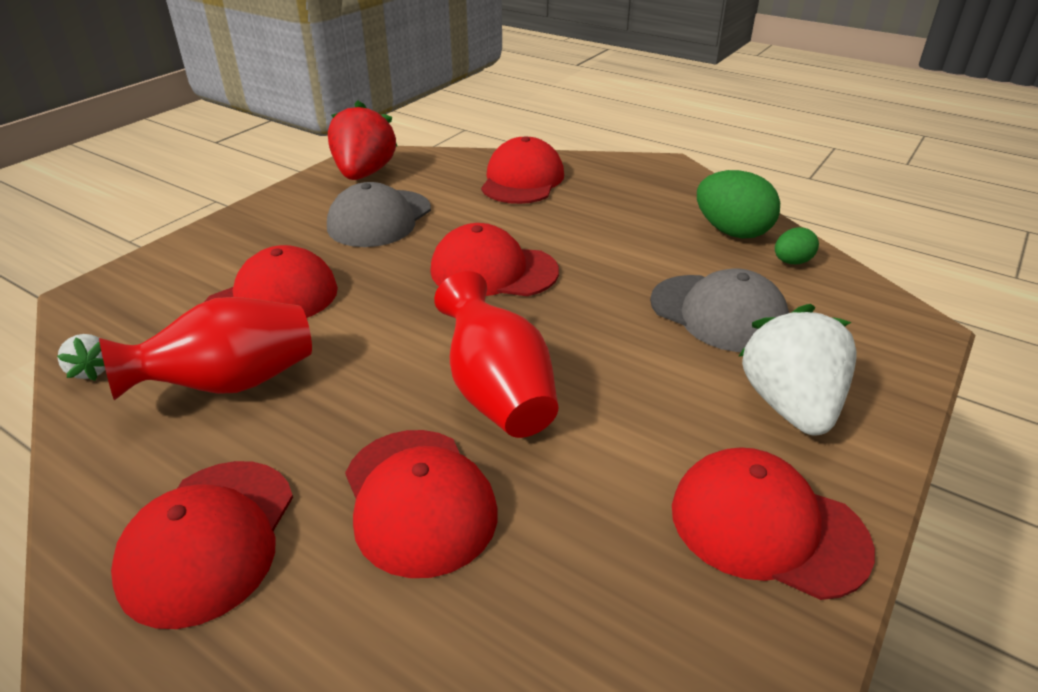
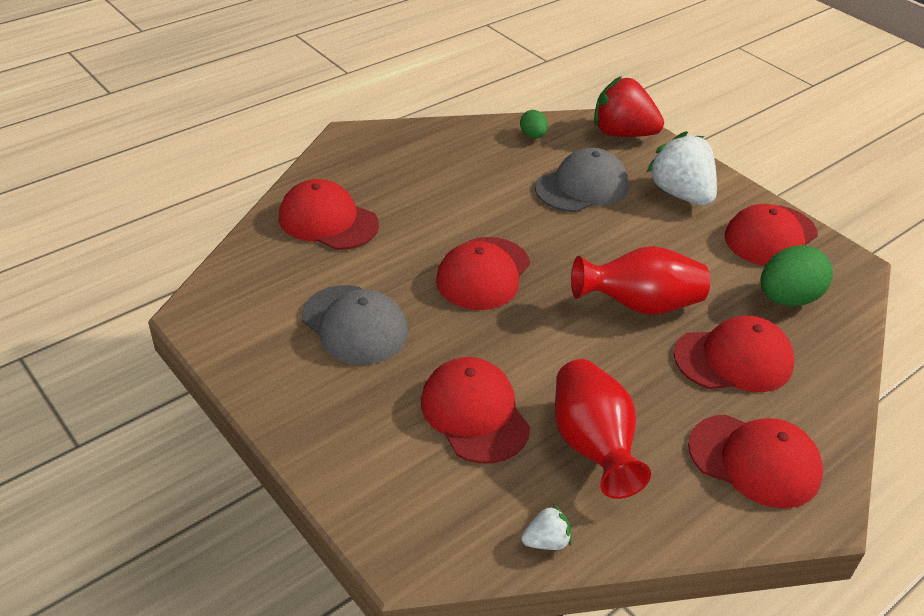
camera: 75 degrees left, 5 degrees up
(364, 174) = (242, 322): red strawberry -> red strawberry (622, 133)
(732, 232) = (480, 144): green egg -> green egg (787, 299)
(790, 405) = (681, 194): white strawberry -> white strawberry turned 45 degrees clockwise

